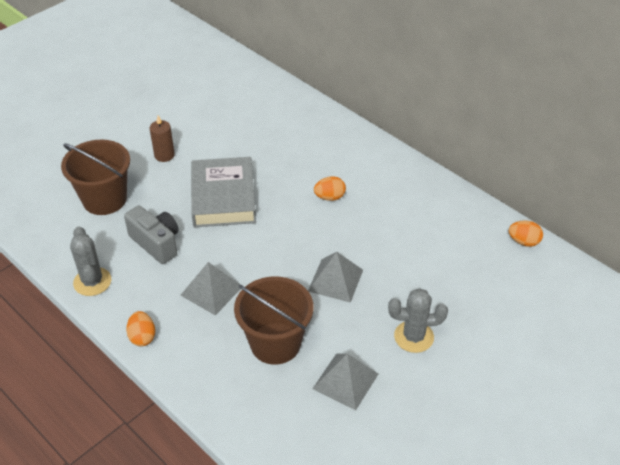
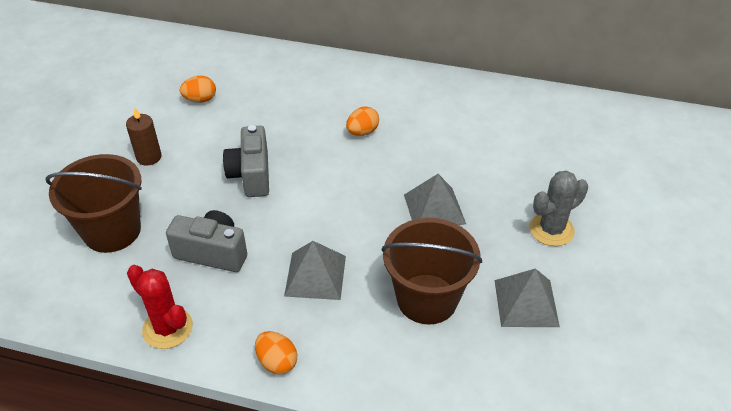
camera: 30 degrees left, 0 degrees up
(92, 282) = (167, 328): grey cactus -> red cactus
(223, 197) = (251, 175): grey book -> grey camera
(523, 242) = (570, 103): orange egg -> orange egg (200, 100)

